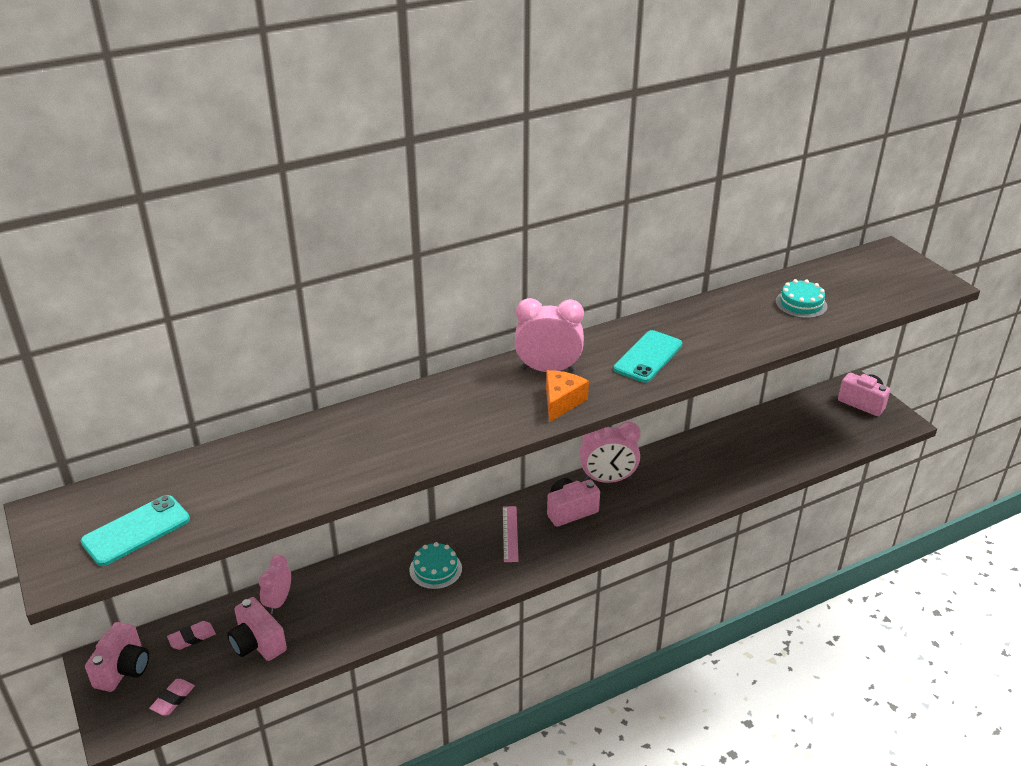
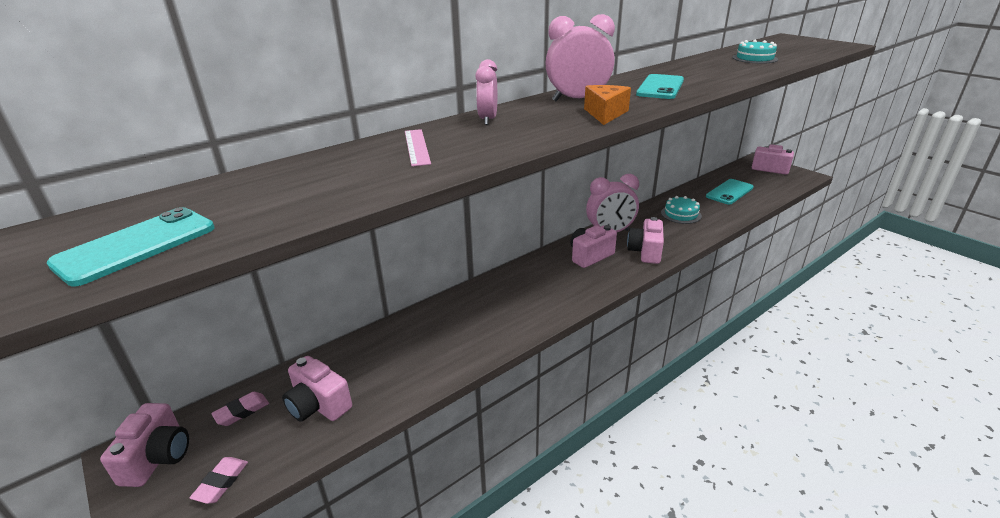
camera: 10 degrees left, 5 degrees down
(278, 602) = (335, 363): pink clock -> pink clock (487, 120)
(435, 569) = (487, 314): turquoise cake -> turquoise cake (681, 214)
(510, 533) = (545, 278): pink ruler -> pink ruler (416, 147)
(634, 514) = (645, 252): none -> pink camera
(785, 436) = (729, 192): none -> turquoise phone

